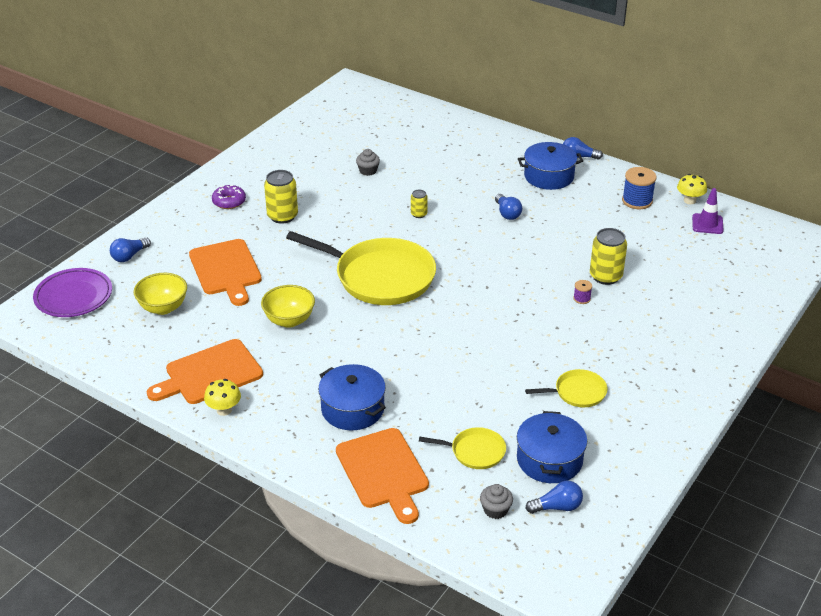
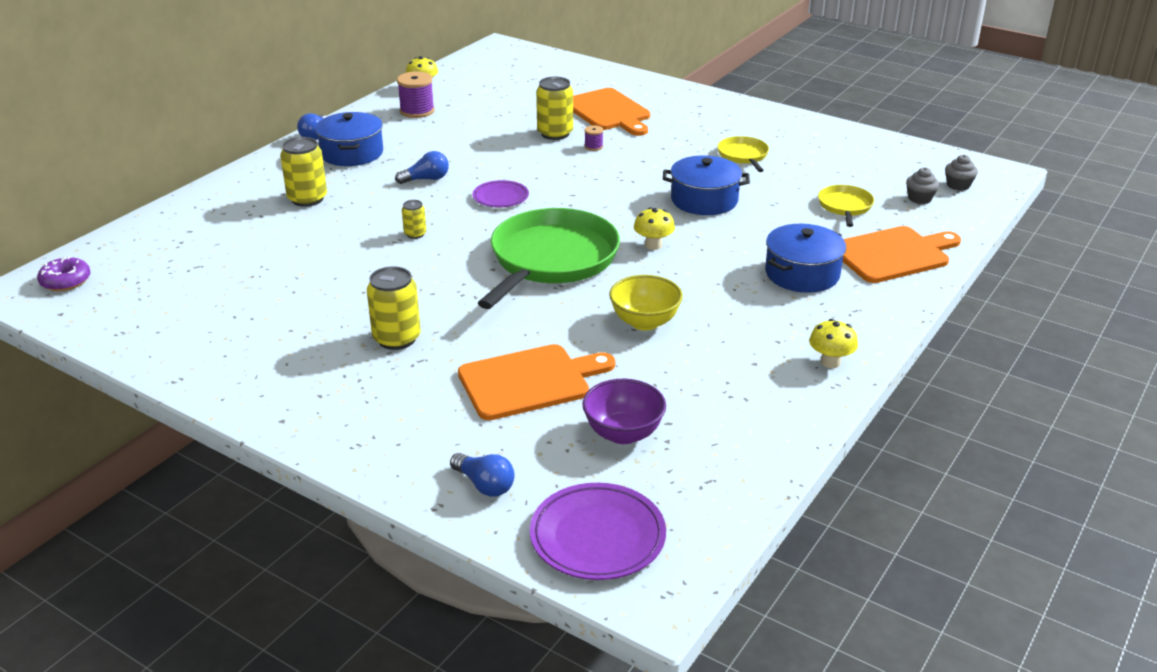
camera: 90 degrees left, 5 degrees down
(163, 308) = (623, 433): yellow bowl -> purple bowl
(210, 374) = (764, 378): orange cutting board -> orange cutting board (608, 112)
(229, 201) = (343, 391): purple donut -> purple donut (66, 281)
(368, 171) = (295, 271): grey cupcake -> grey cupcake (958, 185)
(380, 277) = (551, 260): yellow pan -> green pan
(401, 328) = (653, 245): none -> yellow mushroom
(470, 165) = (307, 199): none -> yellow can
(479, 250) = (500, 197): none -> purple plate
(549, 460) = (842, 172): blue pot -> blue pot (704, 200)
(557, 507) = (902, 171): blue light bulb -> none
(637, 201) = (417, 111): blue spool -> purple spool
(707, 224) = (467, 83): purple traffic cone -> none

